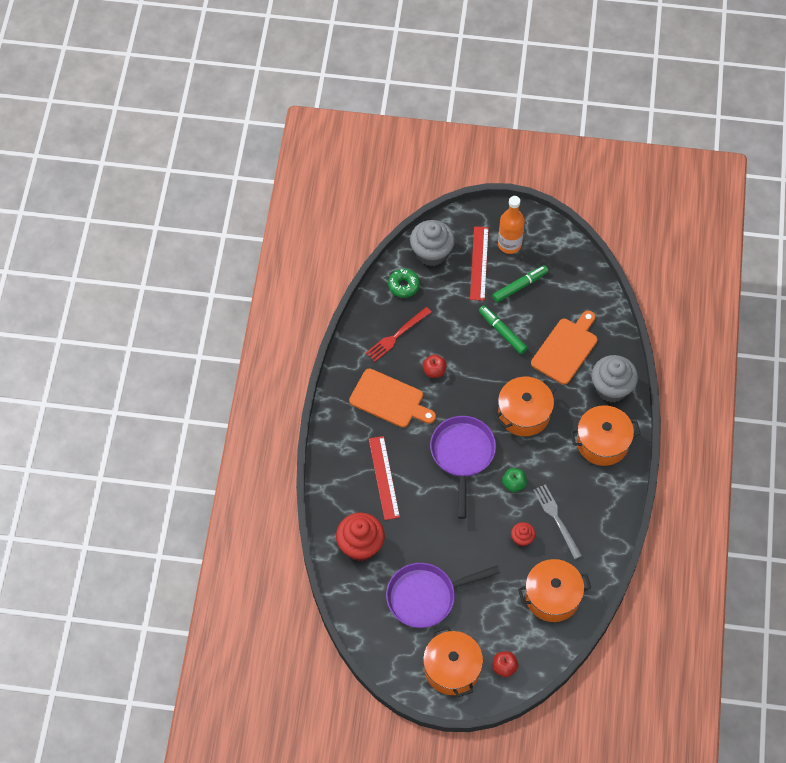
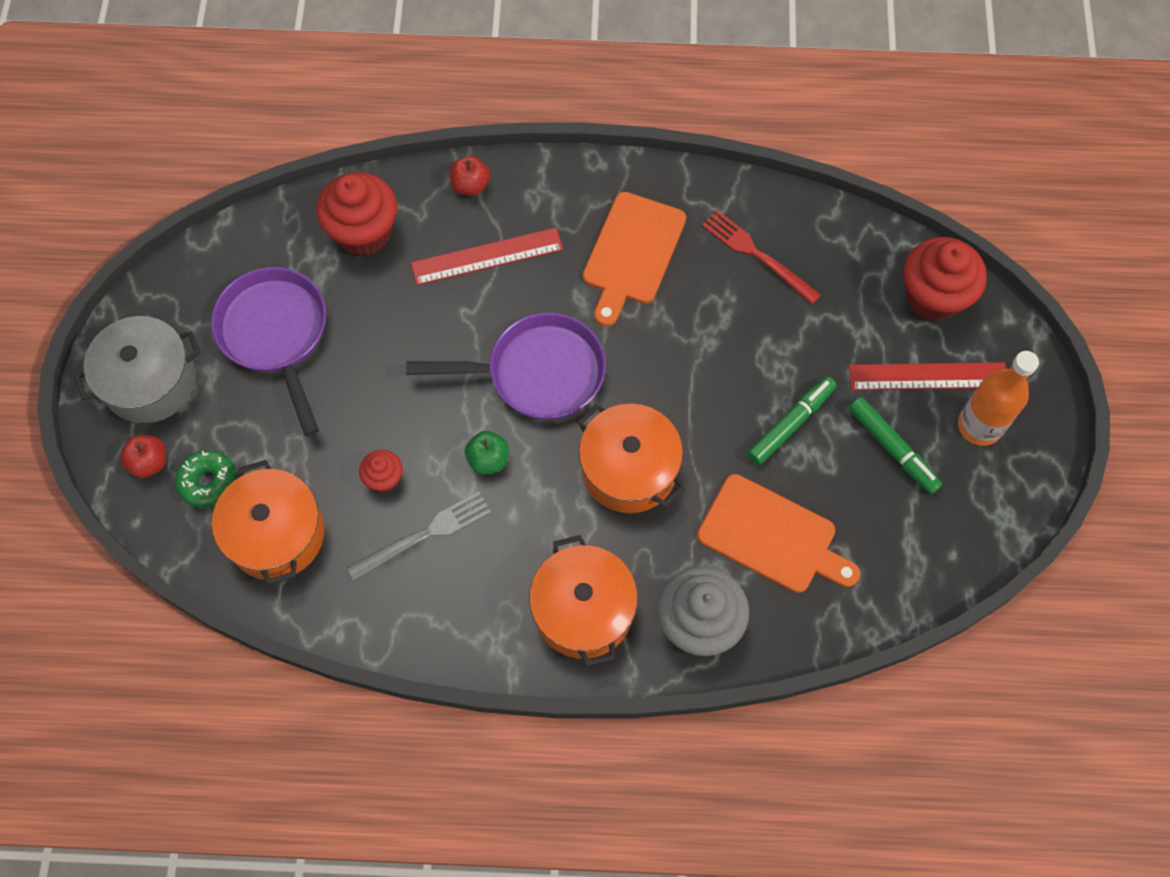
camera: 85 degrees right, 5 degrees up
(403, 285) = (858, 258): green donut -> green donut (208, 482)
(431, 253) = (933, 297): grey cupcake -> red cupcake
(434, 371) = (696, 317): red apple -> red apple (470, 186)
(452, 668) = (150, 382): orange pot -> grey pot

